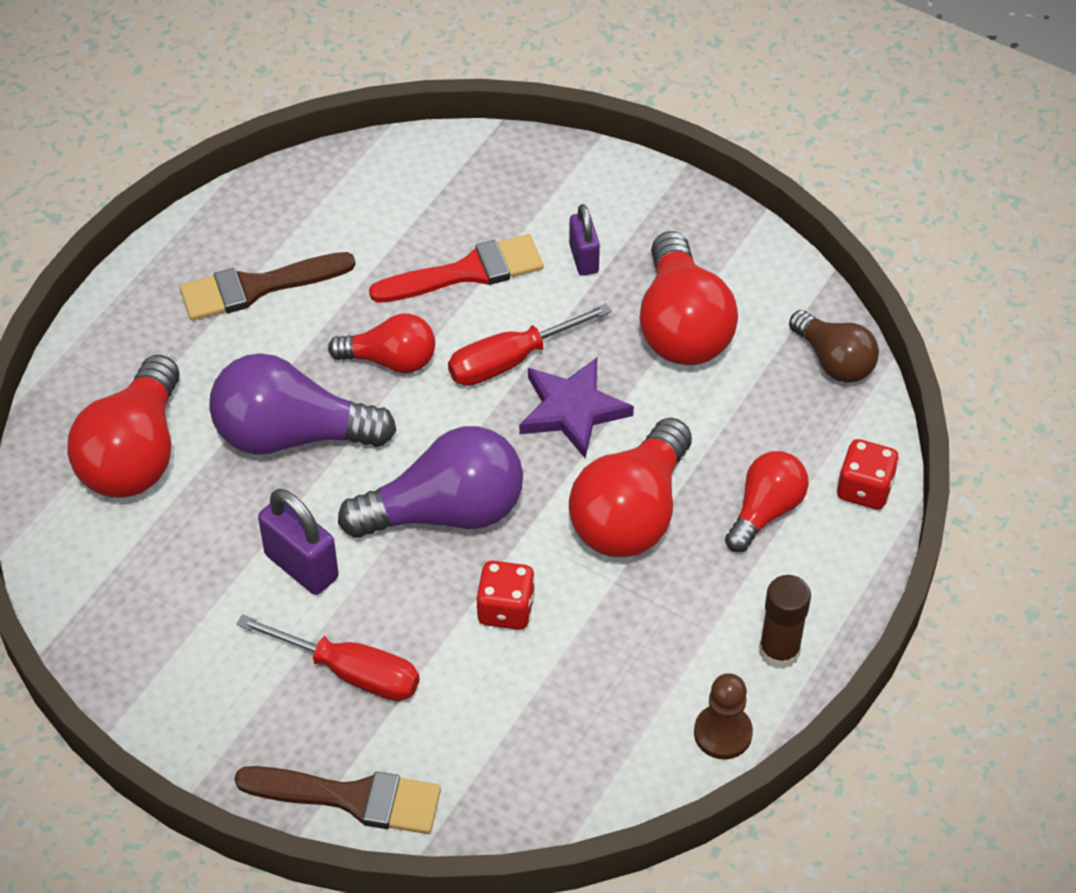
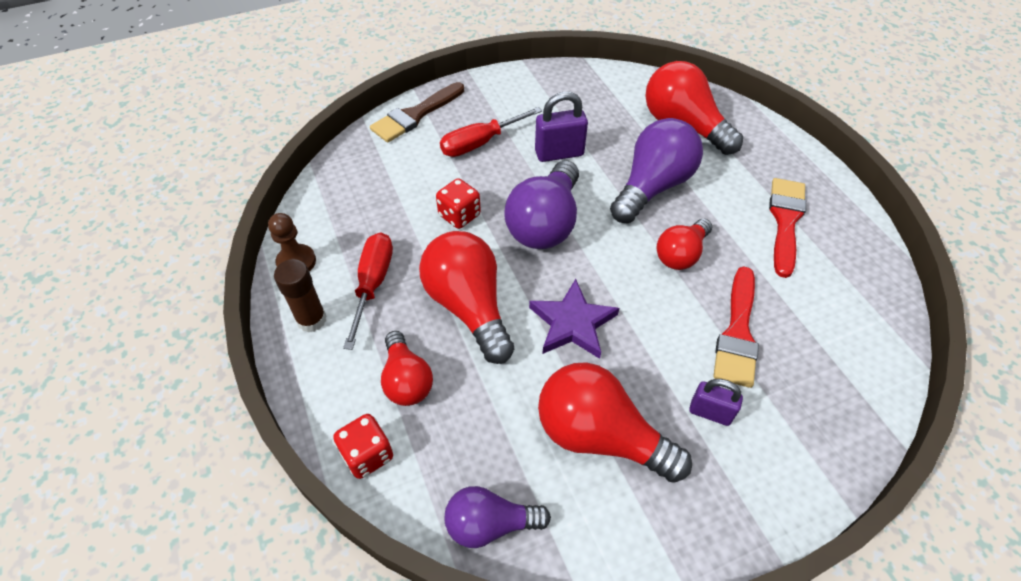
camera: 125 degrees right, 0 degrees up
(256, 287) = (785, 221): brown brush -> red brush
(511, 360) = (638, 314): red screwdriver -> red screwdriver (373, 284)
(834, 361) = (490, 524): brown light bulb -> purple light bulb

